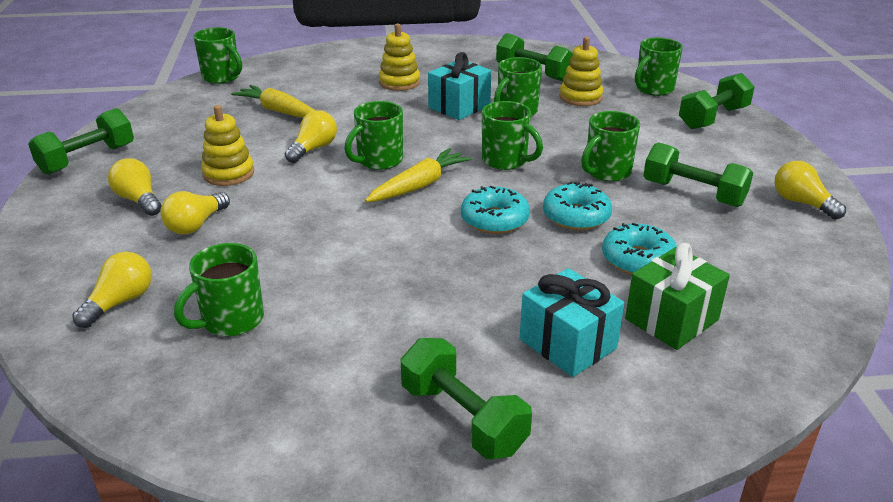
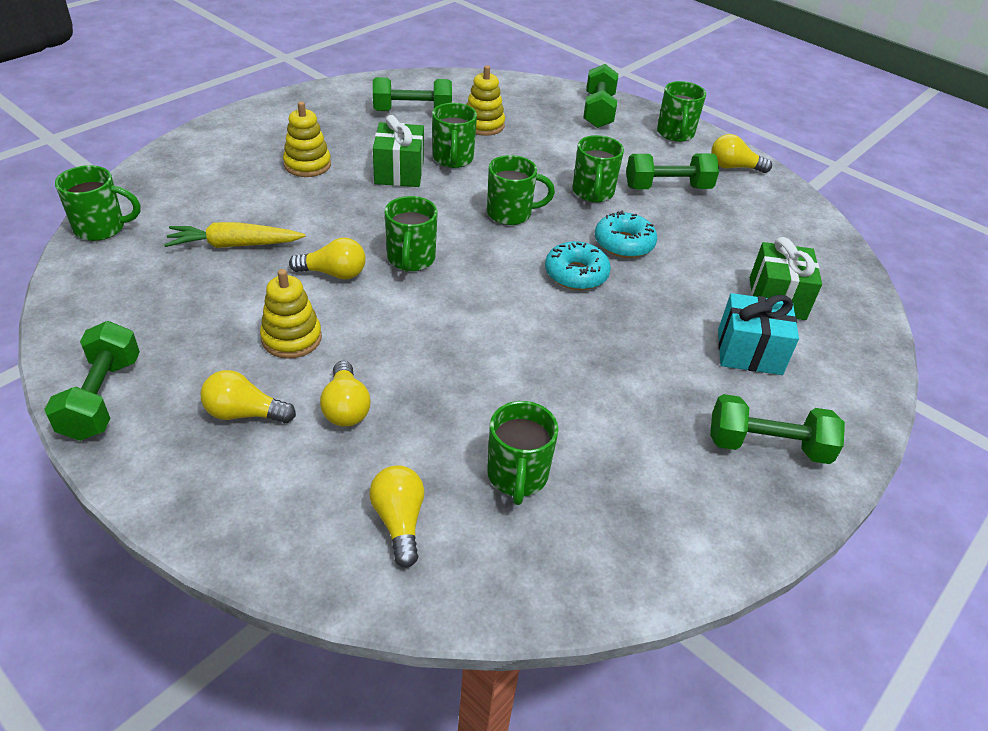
camera: 45 degrees left, 10 degrees up
(313, 149) = (334, 273): yellow light bulb -> yellow light bulb turned 105 degrees clockwise
(419, 186) = (478, 269): yellow carrot -> none
(459, 106) = (399, 172): turquoise gift -> green gift
(638, 259) = (704, 261): turquoise donut -> none
(653, 89) = (525, 97): green mug -> green mug (675, 134)

